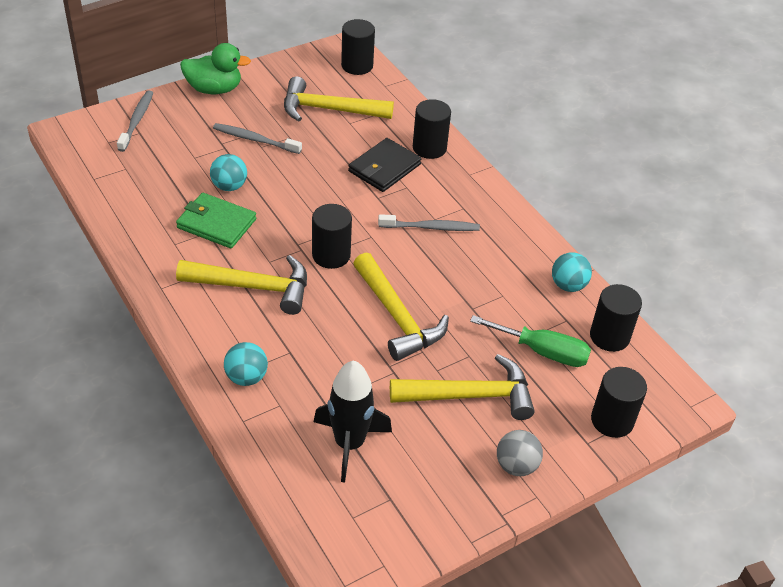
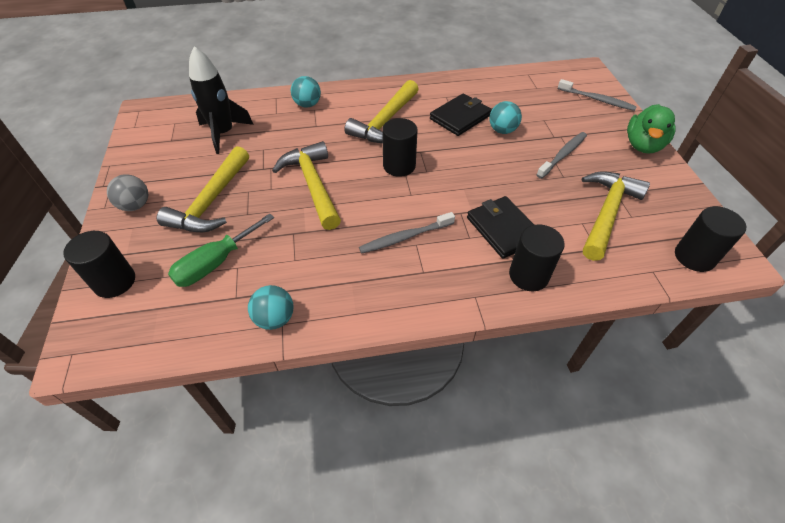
camera: 115 degrees right, 5 degrees up
(216, 223) = (460, 117): green wallet -> black wallet
(397, 317) = (313, 185): yellow hammer -> yellow hammer turned 75 degrees clockwise
(430, 227) = (405, 237): grey toothbrush -> grey toothbrush turned 45 degrees clockwise
(609, 336) = (193, 324): black cylinder -> none

